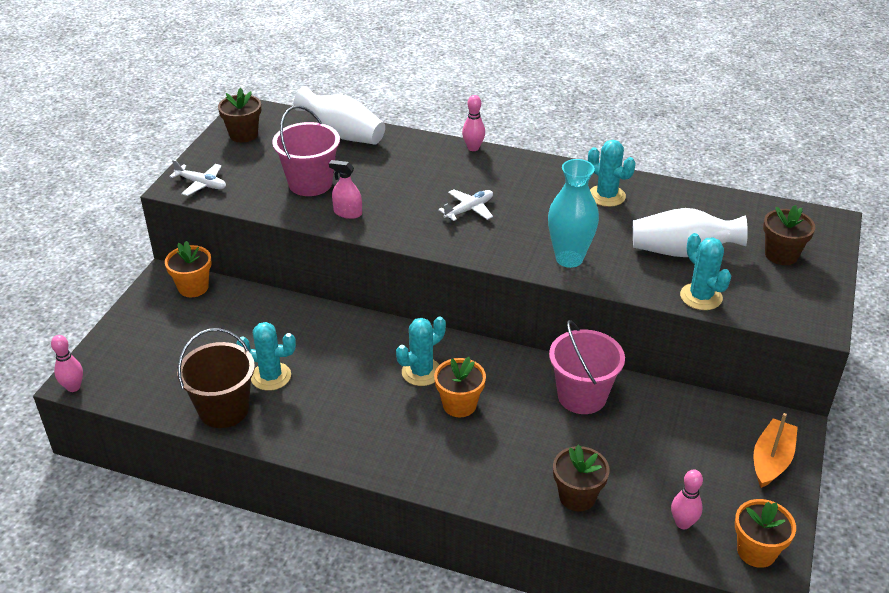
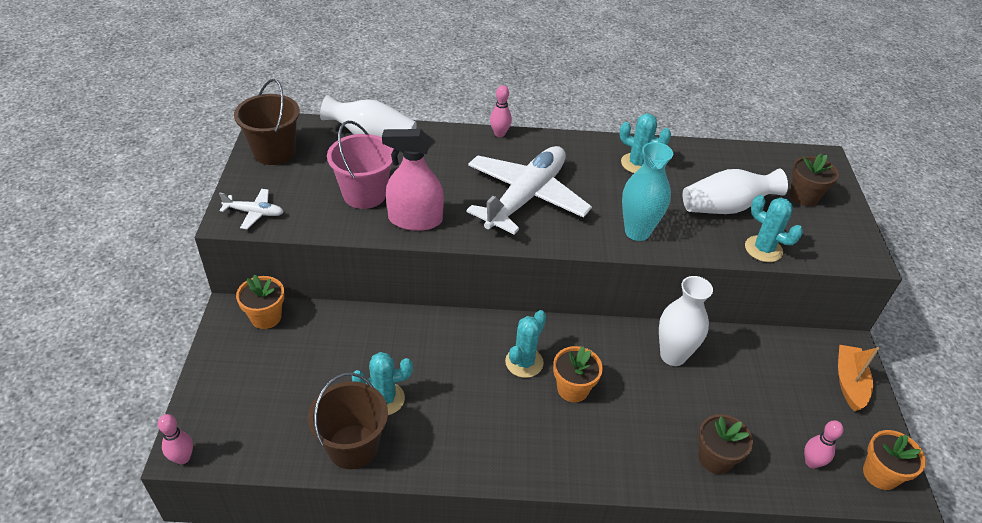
camera: 20 degrees left, 5 degrees up
(243, 135) = (274, 152): brown flower pot -> brown bucket
(347, 213) = (415, 220): pink spray bottle -> pink spray bottle, size x1.84
(469, 209) = (526, 197): white plane -> white plane, size x2.36
(582, 396) = (673, 355): pink bucket -> white vase

